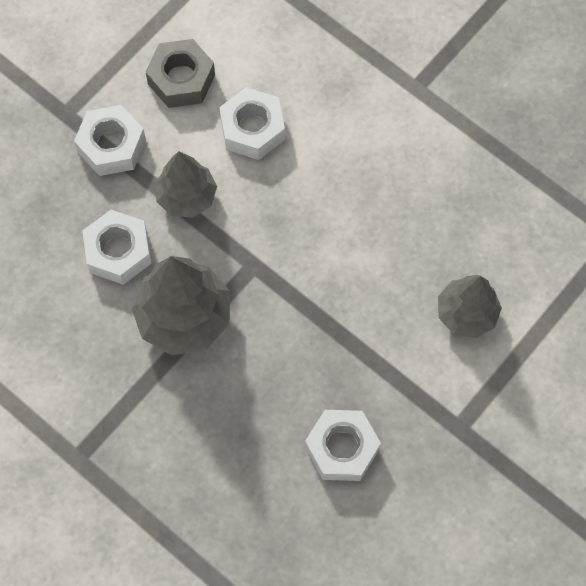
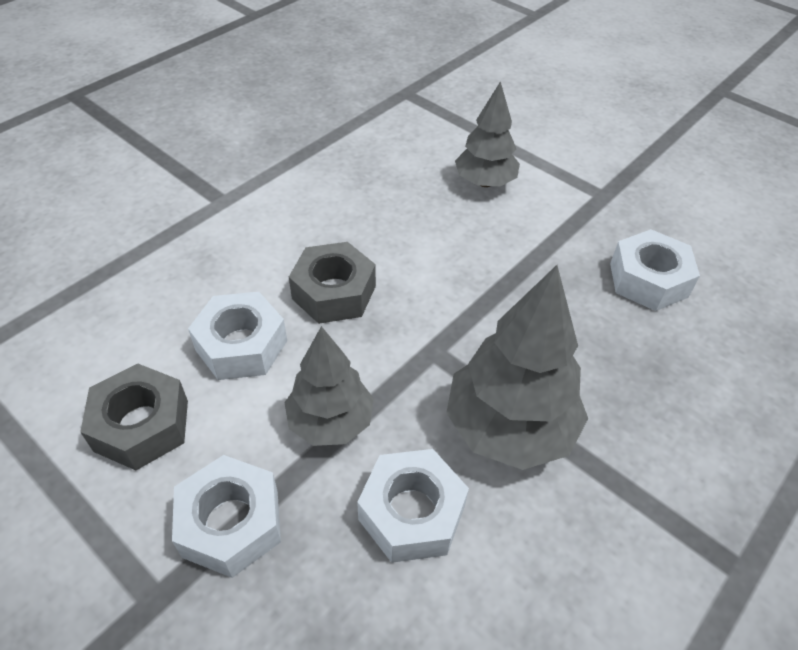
camera: 90 degrees left, 20 degrees down
(310, 188) = (334, 292): none -> grey nut

